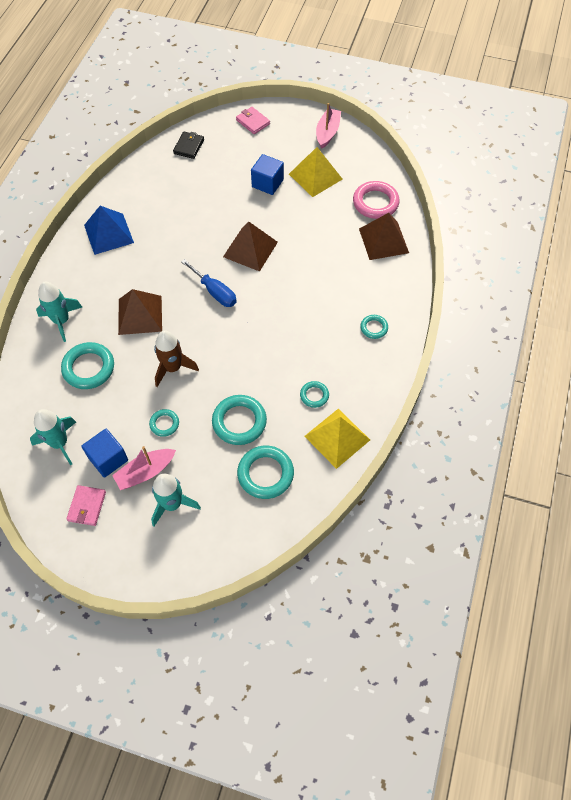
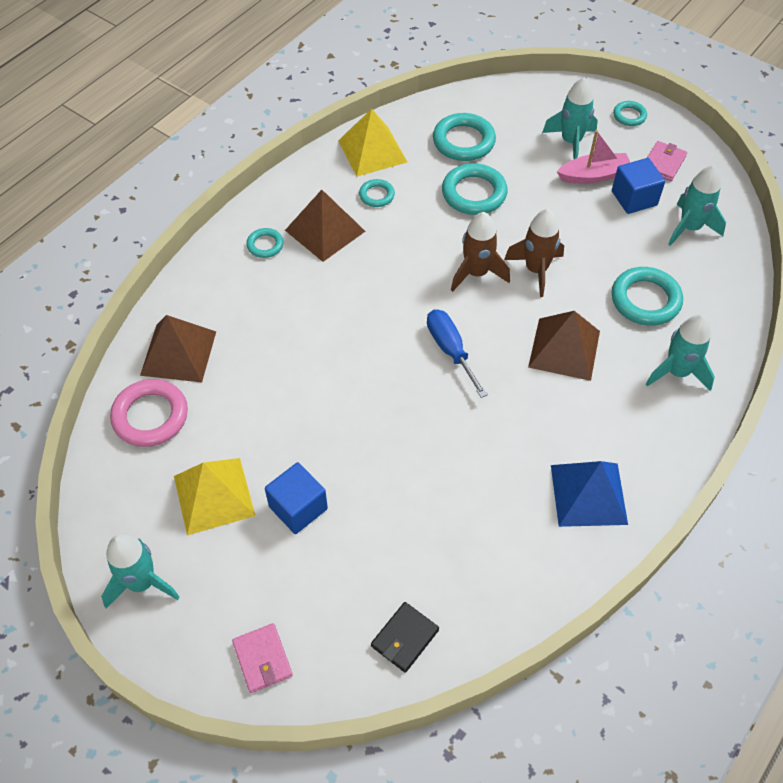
camera: 160 degrees left, 5 degrees down
(164, 424) = (561, 214): turquoise ring -> turquoise ring (629, 116)
(215, 352) = (476, 273): none -> brown rocket
(250, 249) = (375, 398): brown pyramid -> brown pyramid (325, 230)
(327, 133) = (142, 583): pink boat -> turquoise rocket

